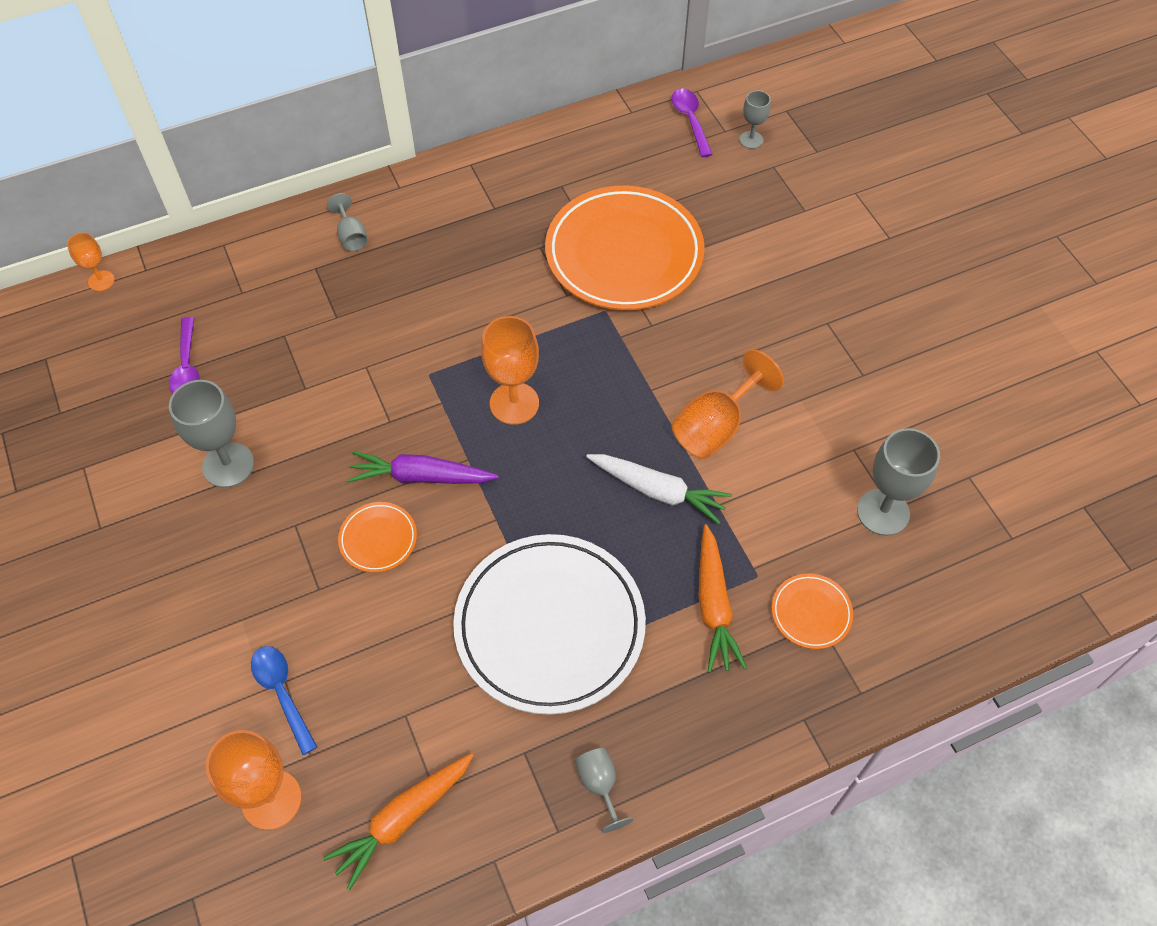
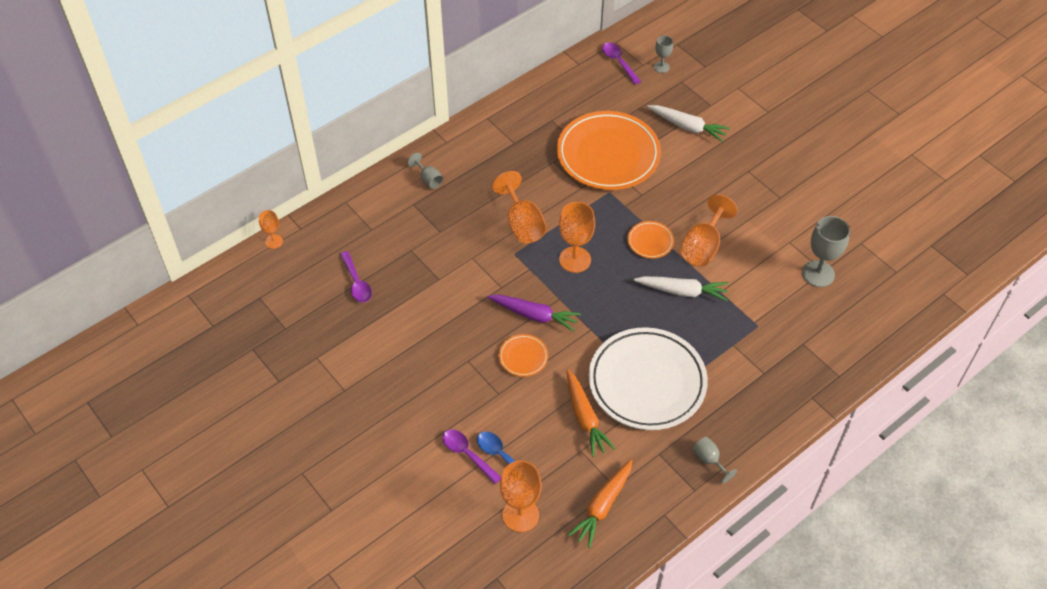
camera: 15 degrees left, 5 degrees down
(228, 465) = (410, 335): grey goblet -> none
(233, 676) = (467, 454): none -> purple spoon
(421, 477) = (534, 315): purple carrot -> purple carrot turned 150 degrees counterclockwise
(458, 331) = (522, 224): none -> orange goblet
(714, 605) = (739, 348): orange carrot -> orange carrot (585, 417)
(758, 236) = (688, 127): none -> white carrot
(811, 613) = (796, 339): orange plate -> orange plate (650, 241)

